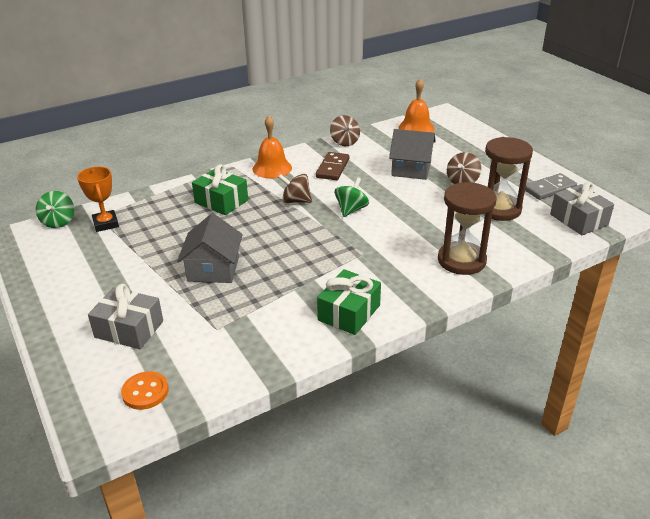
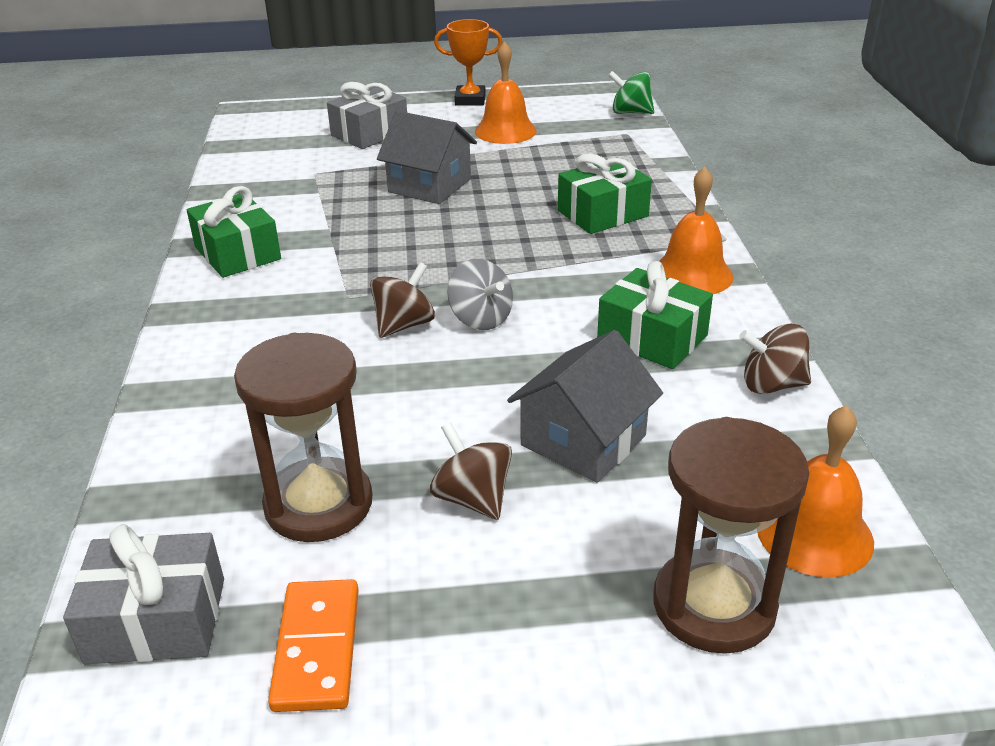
camera: 115 degrees right, 0 degrees up
(106, 224) = (602, 136): orange trophy -> orange trophy (470, 100)
(106, 264) = (505, 131): none -> orange bell
(145, 392) = (268, 133): orange button -> none
(296, 201) = (554, 273): brown spinning top -> brown spinning top (404, 325)
(332, 168) = (652, 338): brown domino -> green gift
(351, 210) = (481, 319): green spinning top -> grey spinning top
(461, 260) = (225, 383): brown hourglass -> brown hourglass (714, 605)
(549, 189) = (317, 648): grey domino -> orange domino

